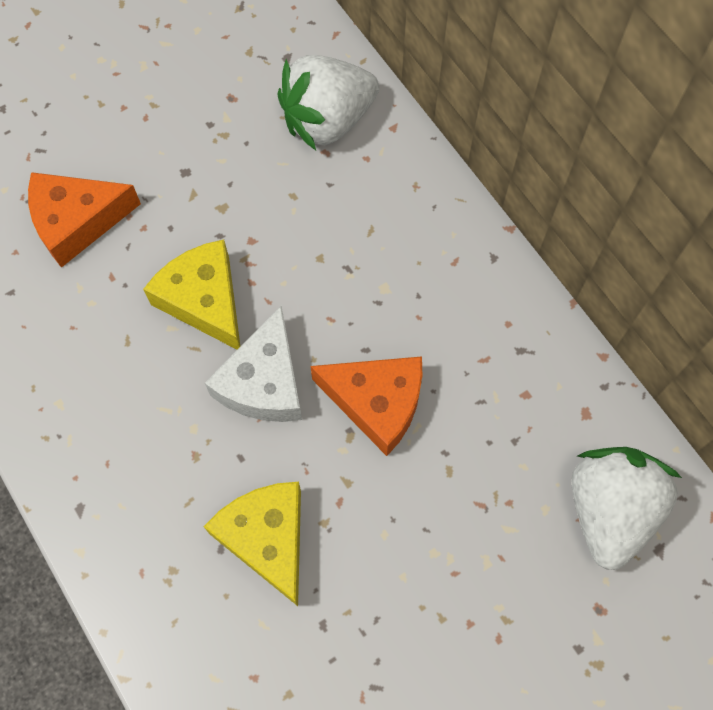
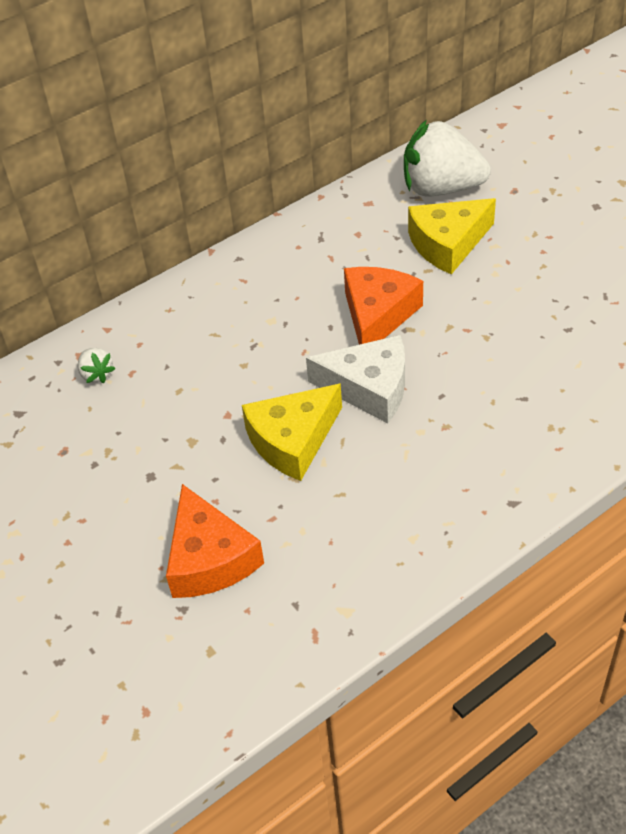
camera: 90 degrees left, 20 degrees down
(267, 538) = (507, 369): yellow cheese -> yellow cheese (447, 244)
(327, 121) = (97, 374): white strawberry -> white strawberry, size x0.43

